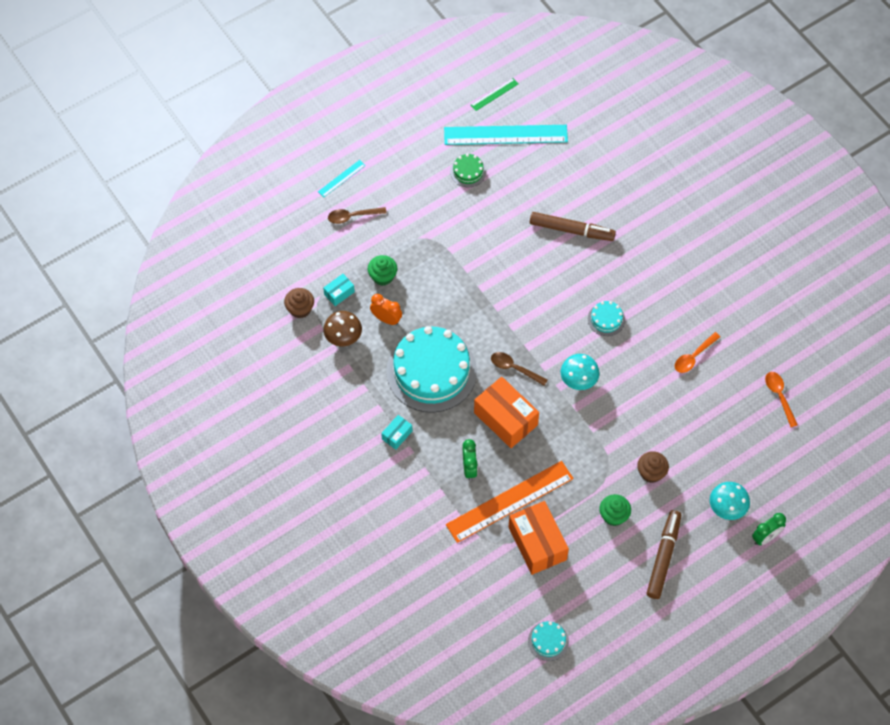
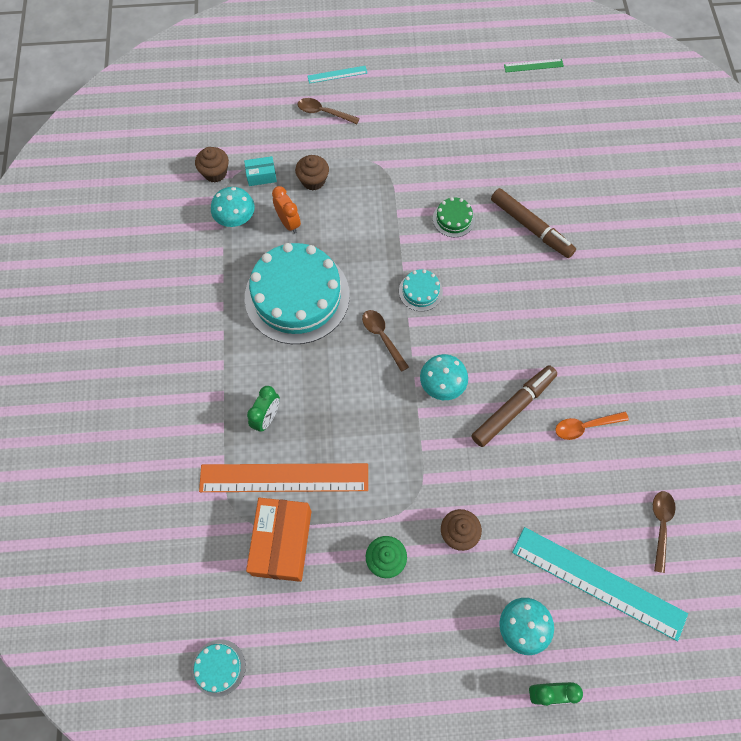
camera: 30 degrees right, 5 degrees up
(343, 337) = (236, 219): brown mushroom -> turquoise mushroom
(382, 276) = (313, 181): green cupcake -> brown cupcake
(397, 435) = (219, 342): turquoise box -> none
(468, 172) = (461, 123): green cake -> green cake (453, 219)
(505, 135) = (521, 106): turquoise ruler -> turquoise ruler (598, 582)
(505, 419) = (339, 385): orange box -> none
(606, 319) = (511, 336): turquoise cake -> turquoise cake (420, 291)
(663, 557) = (412, 643): brown marker -> brown marker (513, 408)
(779, 396) = (660, 526): orange spoon -> brown spoon

